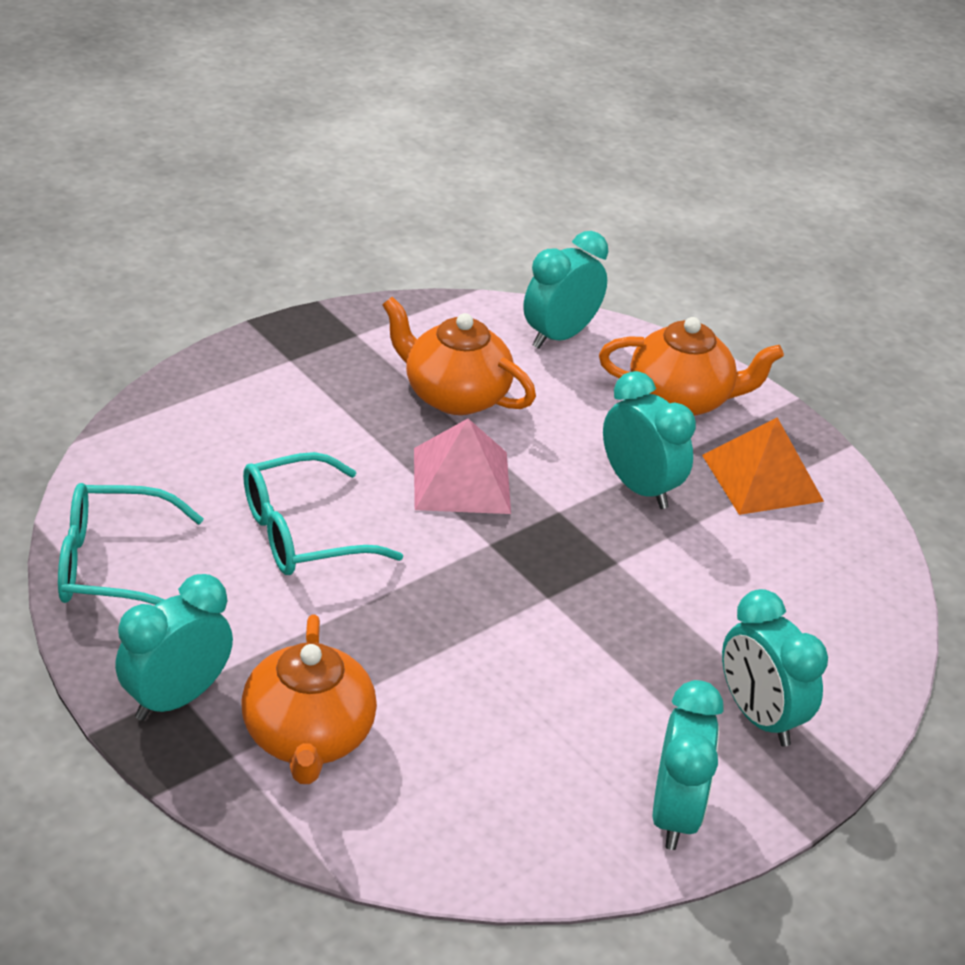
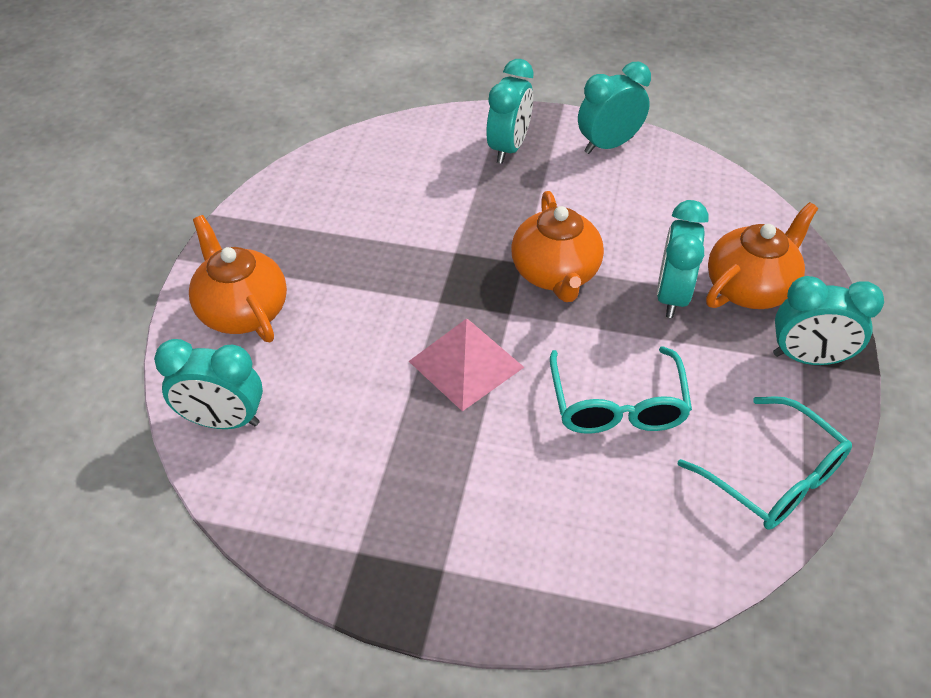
camera: 125 degrees left, 10 degrees up
(302, 533) = (617, 405): turquoise glasses -> turquoise glasses turned 60 degrees clockwise
(454, 395) = (373, 431): orange teapot -> orange teapot (555, 273)
(639, 488) = (371, 279): turquoise clock -> turquoise clock (672, 296)
(762, 478) = (295, 233): orange pyramid -> none

